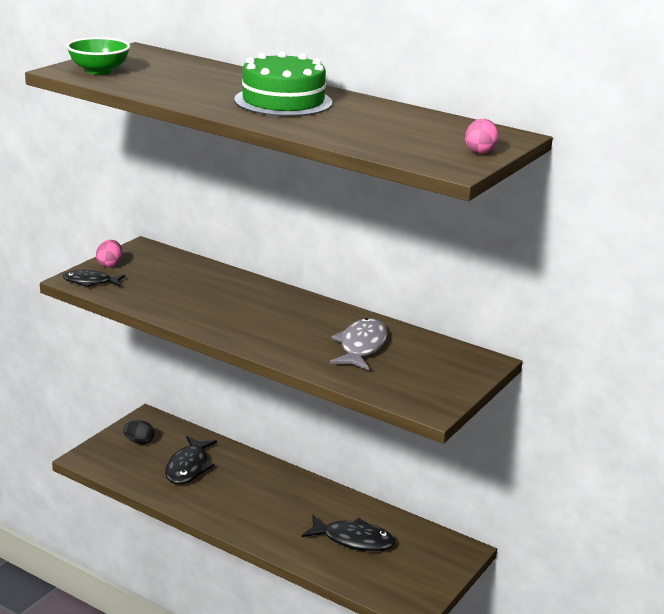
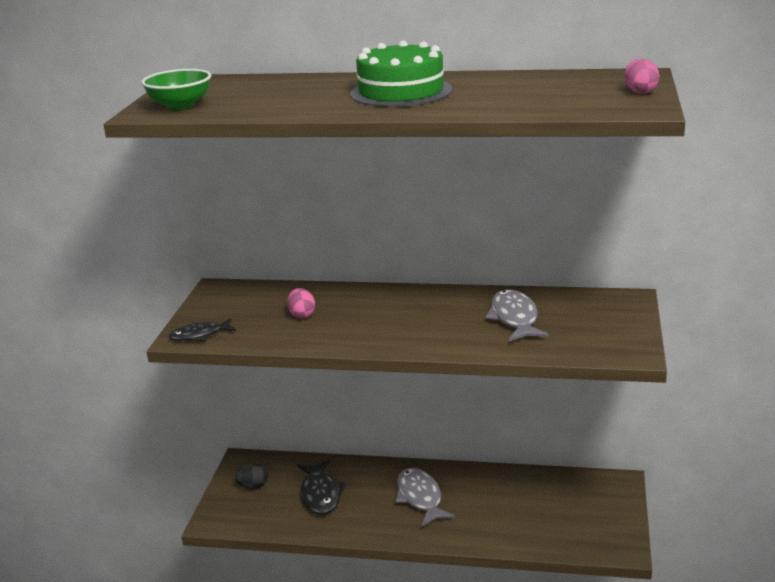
camera: 20 degrees left, 0 degrees up
(110, 264) = (201, 313): pink egg -> pink egg (302, 315)
(270, 500) = (420, 498): none -> grey fish
(353, 540) = (523, 508): black fish -> none

